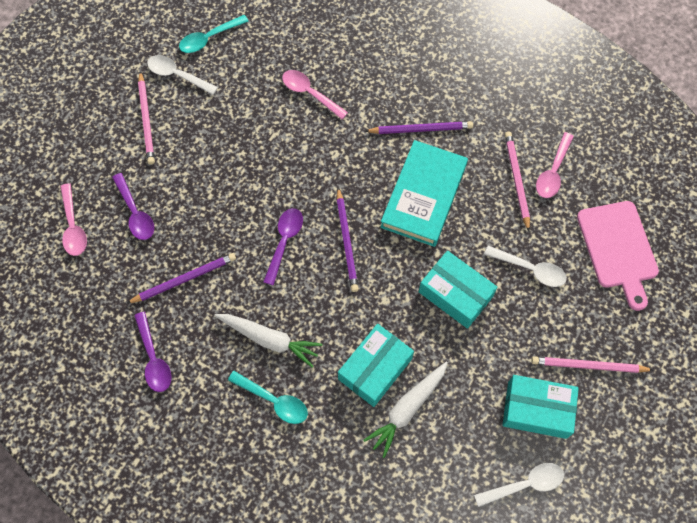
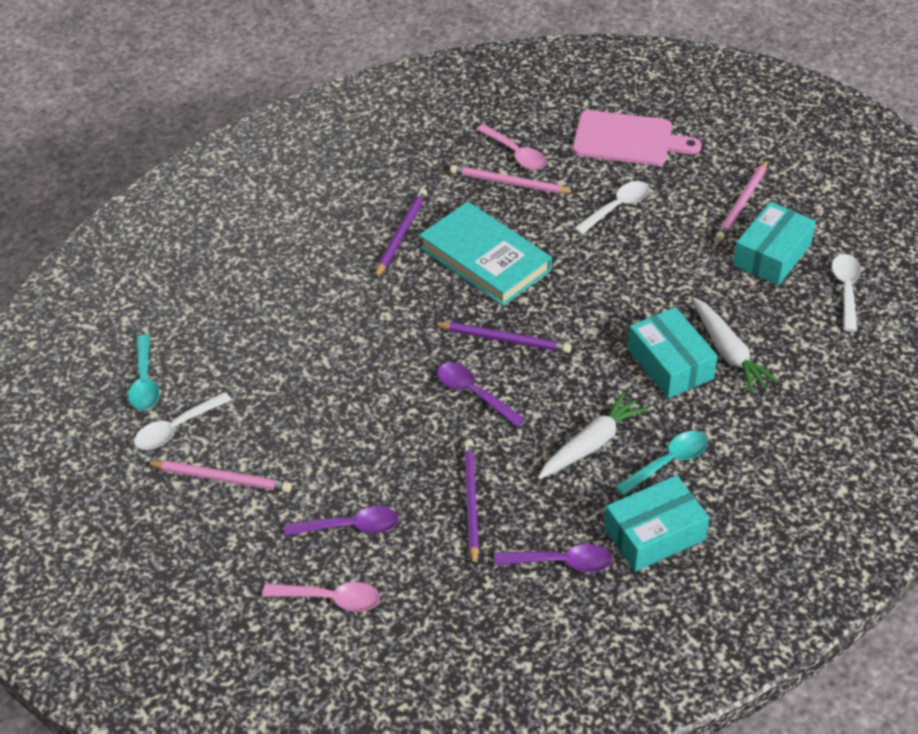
camera: 65 degrees left, 20 degrees down
(310, 93) = (291, 312): pink spoon -> none
(455, 294) = (615, 272): turquoise box -> turquoise box (654, 534)

